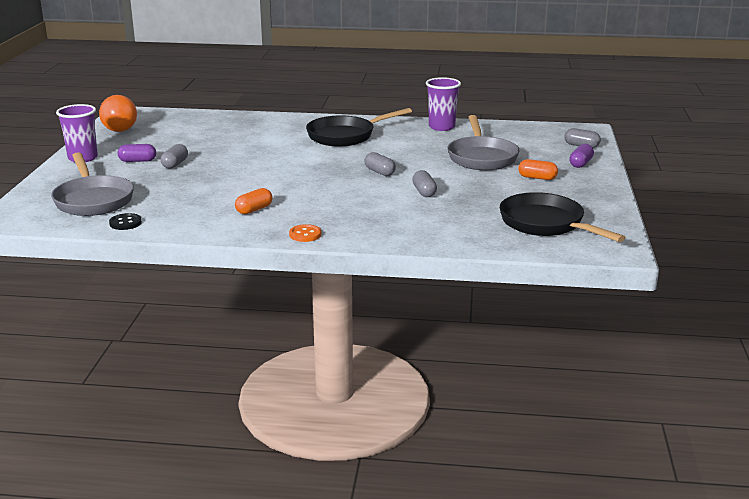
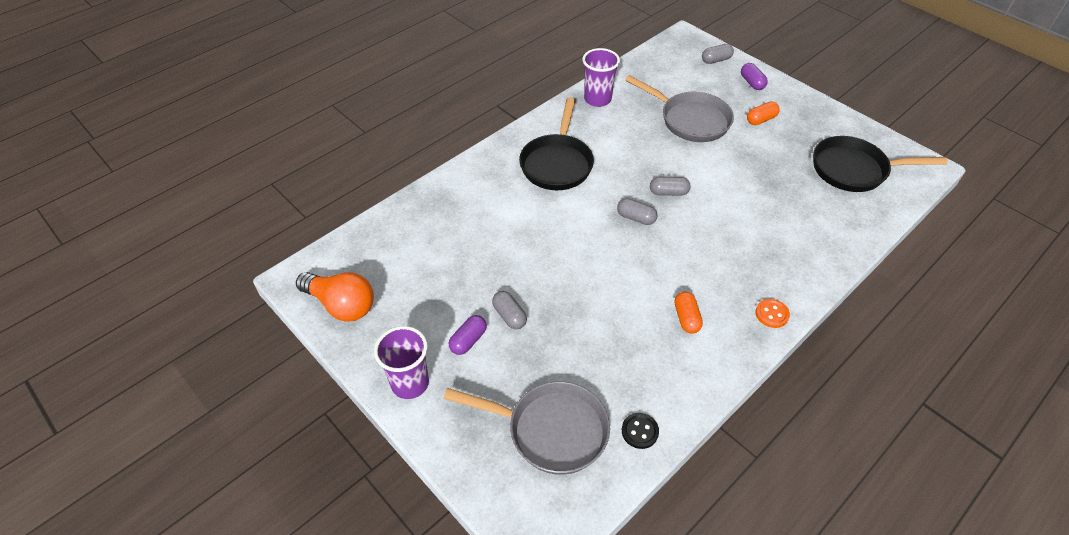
camera: 50 degrees left, 25 degrees up
(424, 192) = (737, 193): grey capsule -> grey capsule (636, 218)

